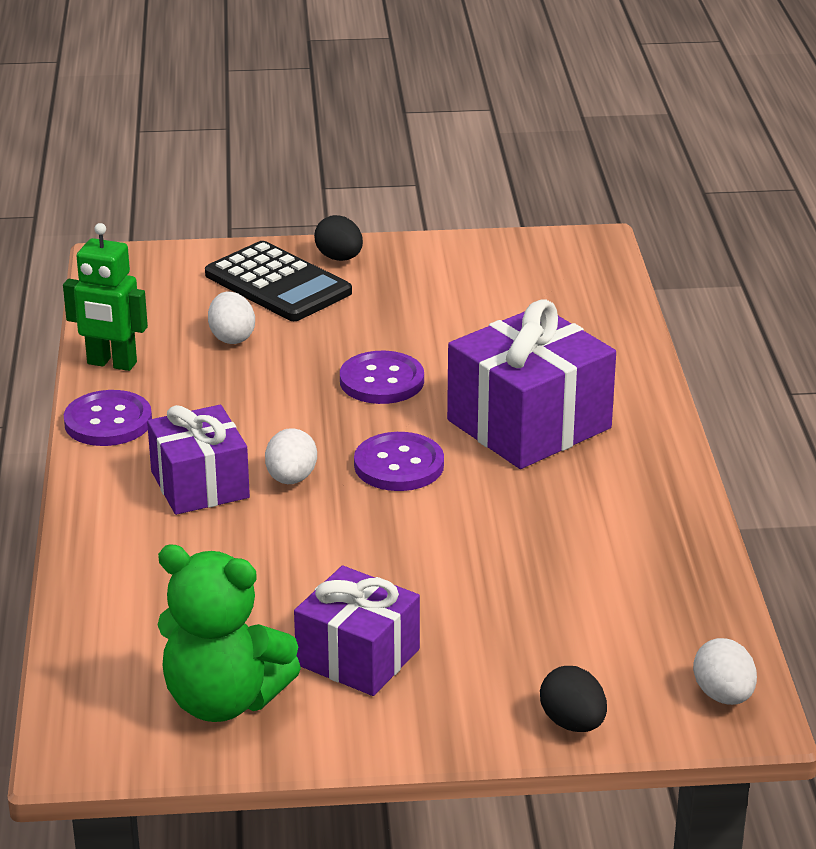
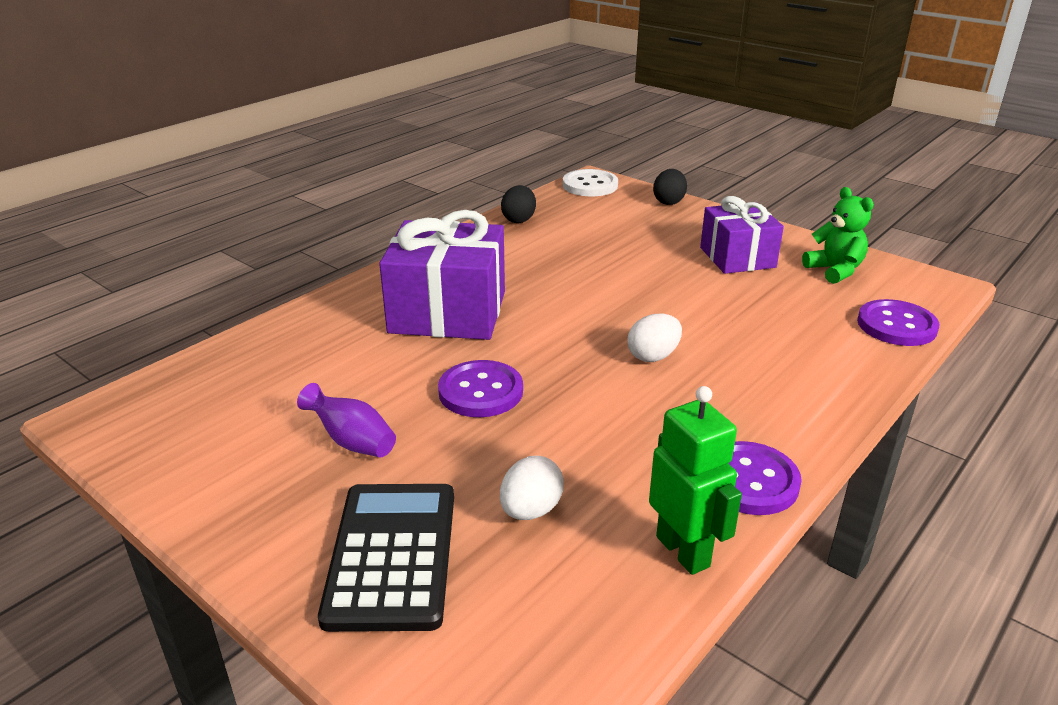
camera: 135 degrees left, 0 degrees up
(200, 484) = (725, 385): purple gift -> none
(224, 700) = (834, 270): green teddy bear -> green teddy bear, size x0.65
(339, 258) = (283, 550): black egg -> black egg (519, 219)
(399, 465) = (569, 329): purple button -> purple button (896, 325)
(407, 312) = (352, 441): none -> purple vase
(723, 695) = (590, 185): white egg -> white button

